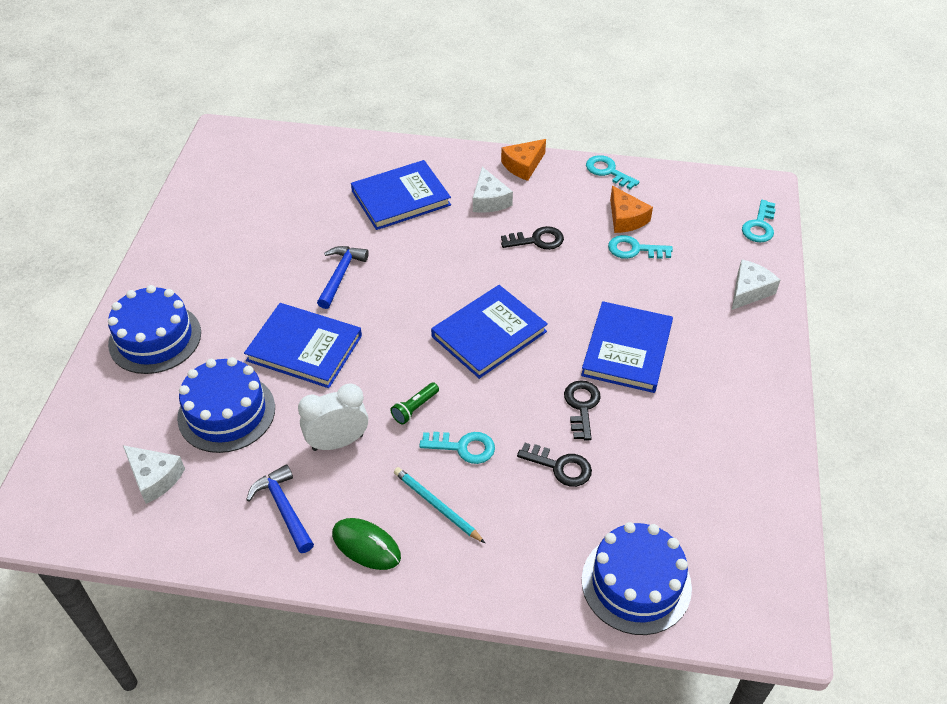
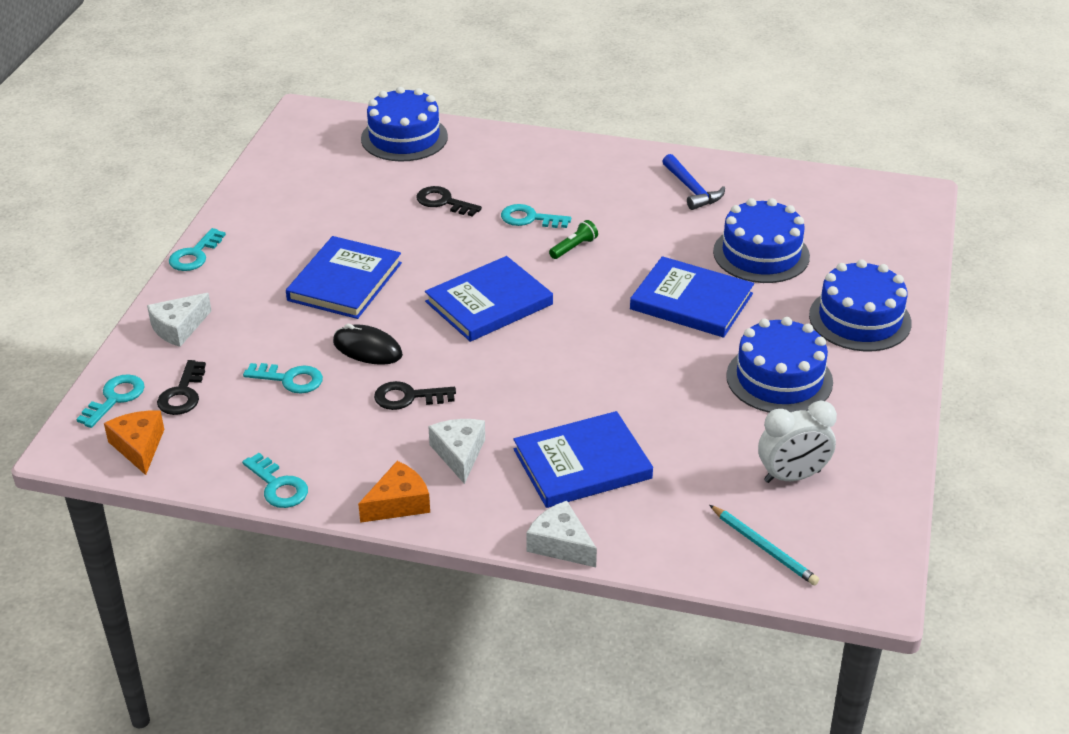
camera: 175 degrees left, 10 degrees down
(154, 478) = (814, 213): white cheese -> white cheese (560, 544)
(243, 274) = (779, 379): none -> blue cake
(338, 442) = (648, 228): white clock -> white clock (792, 476)
(340, 275) = (658, 371): blue hammer -> none
(366, 545) = (618, 166): green mouse -> none
(437, 506) = (558, 184): turquoise pencil -> turquoise pencil (764, 547)
(581, 406) = (409, 241): black key -> black key (183, 394)
(582, 280) = (367, 349): none -> black mouse
(625, 218) = (283, 418): orange cheese -> orange cheese (139, 447)
(783, 373) = (195, 255): none -> turquoise key

